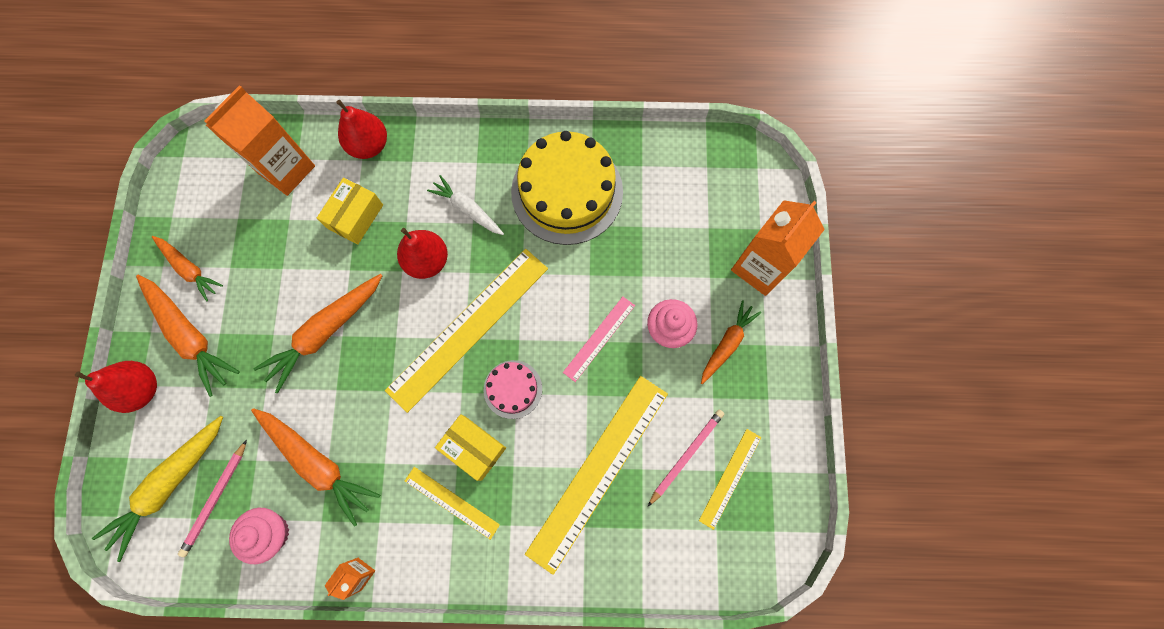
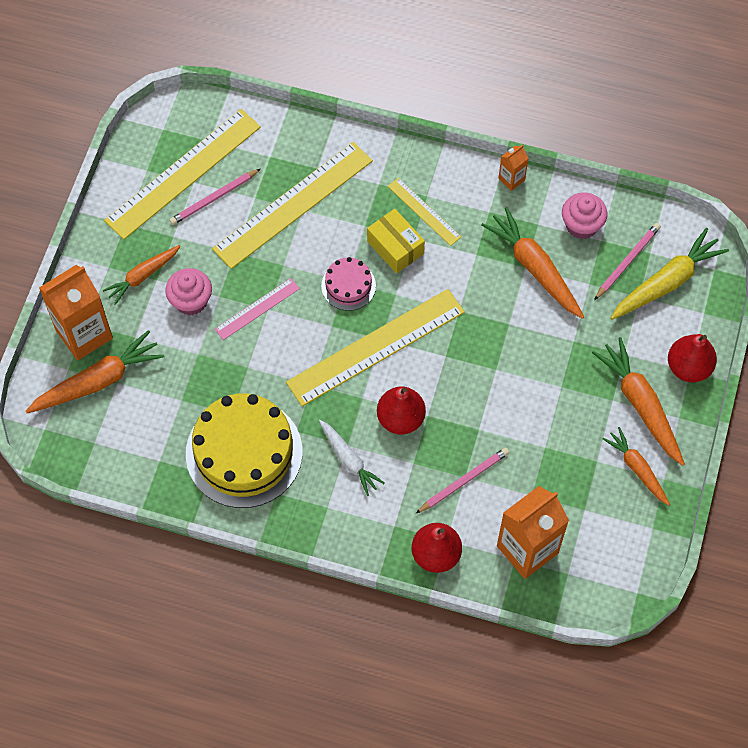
camera: 165 degrees left, 10 degrees down
(325, 332) = (511, 376): orange carrot -> orange carrot (98, 381)
(355, 216) = (463, 481): yellow box -> pink pencil
(730, 478) = (183, 174): yellow ruler -> yellow ruler, size x2.02

